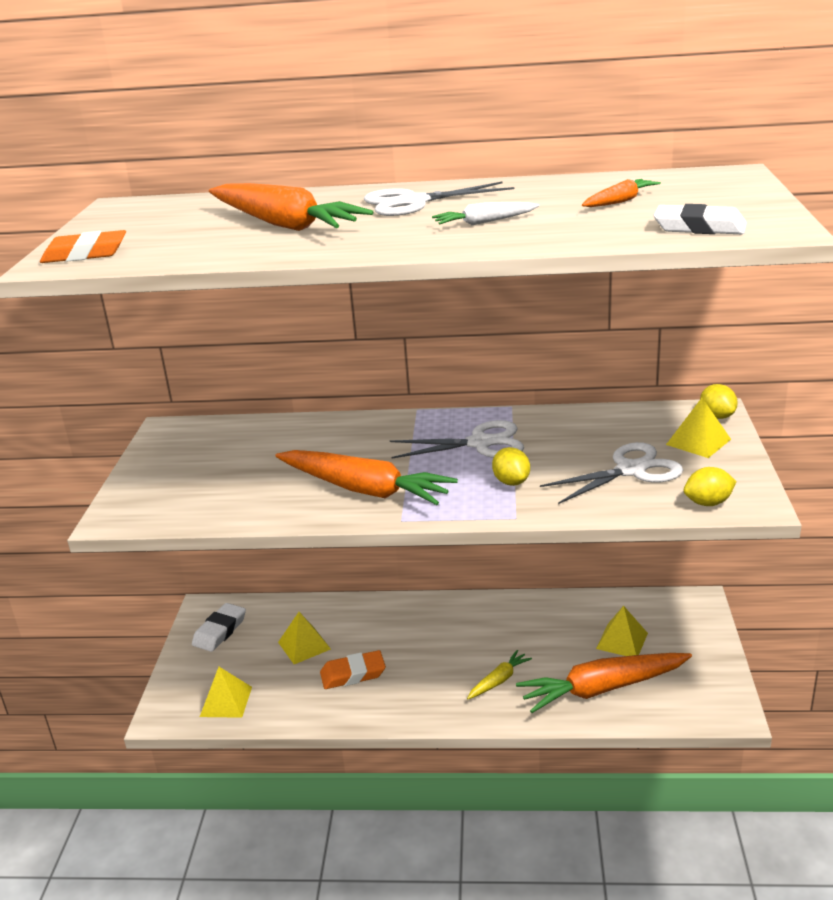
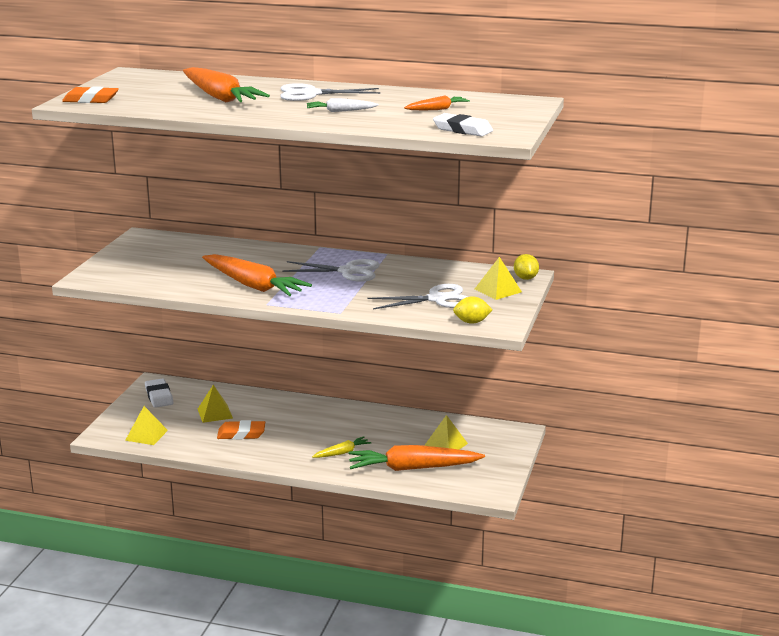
camera: 10 degrees right, 5 degrees down
(220, 631) = (159, 396): white eraser -> white eraser turned 60 degrees counterclockwise
(511, 482) = (352, 294): yellow lemon -> none

